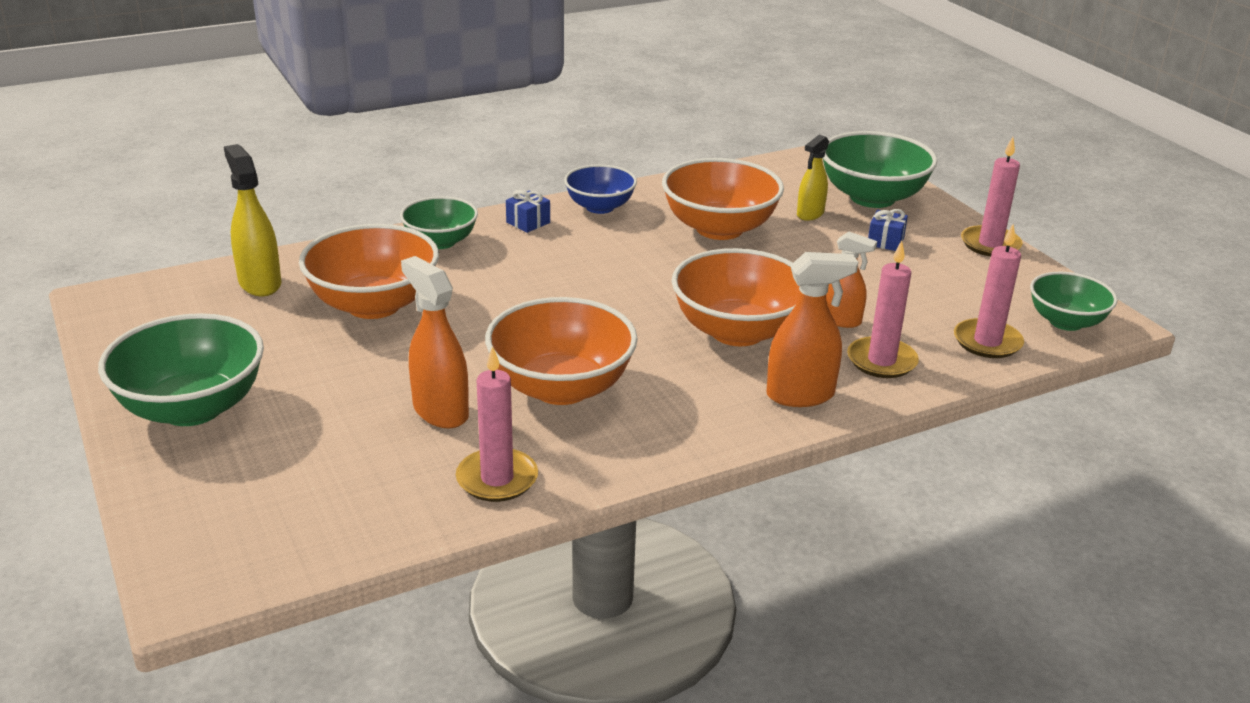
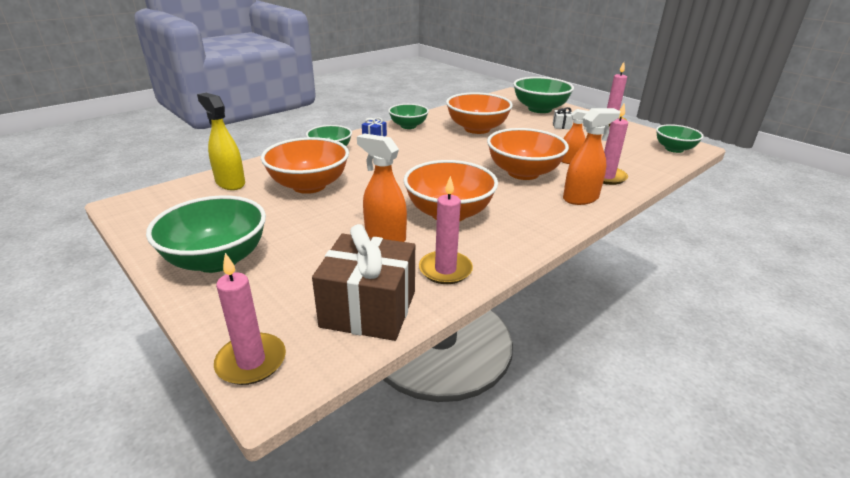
camera: 15 degrees left, 0 degrees up
(357, 516) = (369, 309): none -> brown gift
(600, 207) = (408, 126): blue bowl -> green bowl
(810, 214) = (516, 118): yellow spray bottle -> none
(885, 241) = (561, 126): blue gift -> white gift
(987, 342) = (647, 162): pink candle -> pink candle (251, 361)

